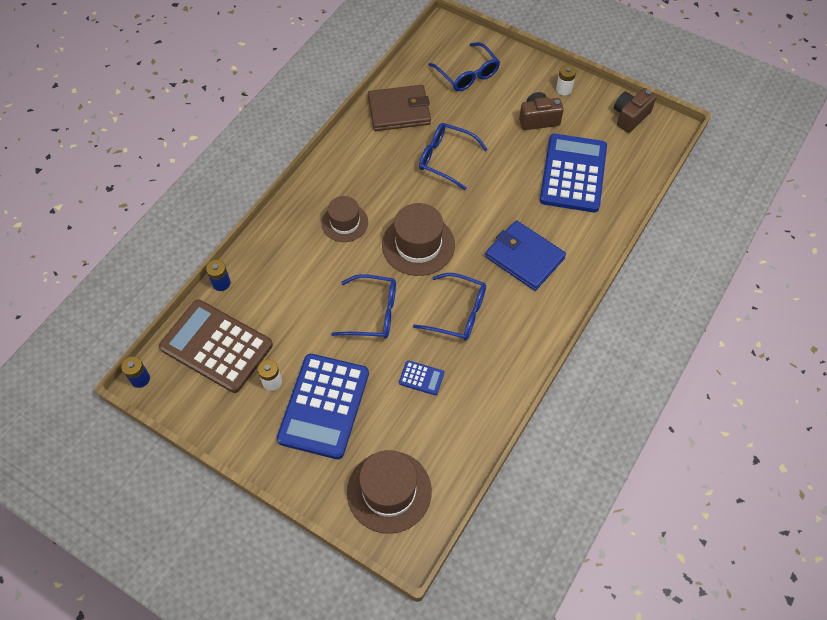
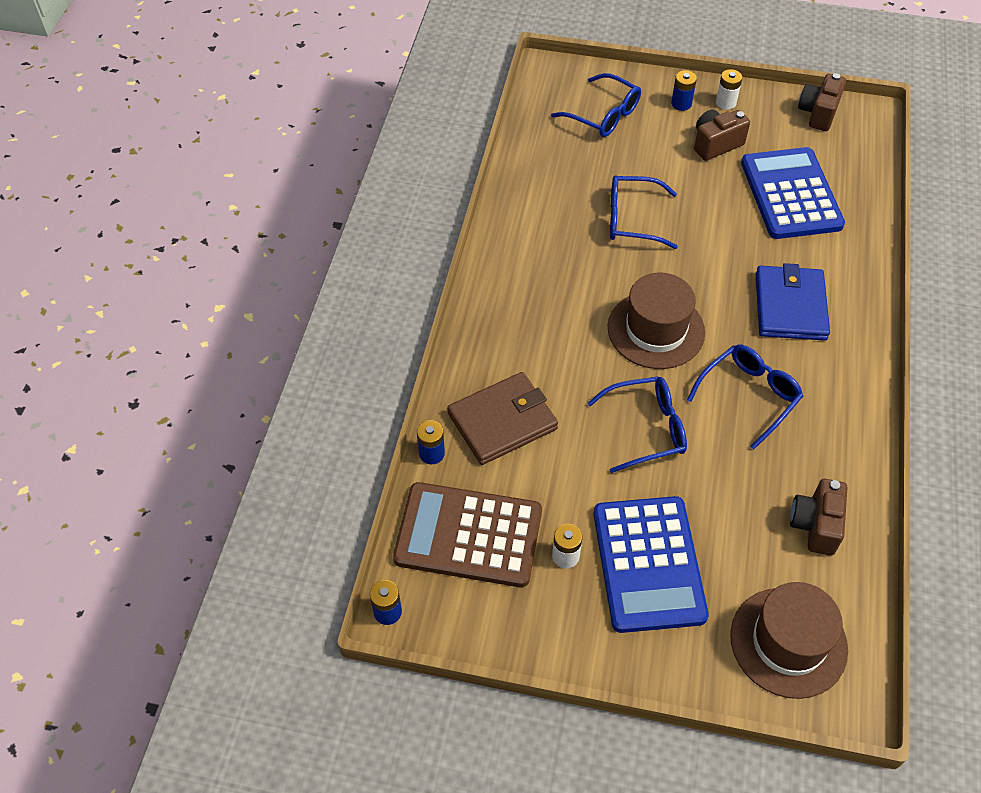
camera: 20 degrees left, 5 degrees down
(345, 223) = (550, 330): brown hat -> none
(399, 111) = (544, 179): brown wallet -> brown wallet (502, 421)
(421, 378) = (749, 488): blue calculator -> none
(453, 419) = (815, 525): none -> brown camera
(458, 313) = (749, 396): blue glasses -> blue glasses turned 45 degrees counterclockwise
(524, 257) = (790, 306): blue wallet -> blue wallet turned 75 degrees clockwise
(530, 81) = (681, 104): none -> blue battery

